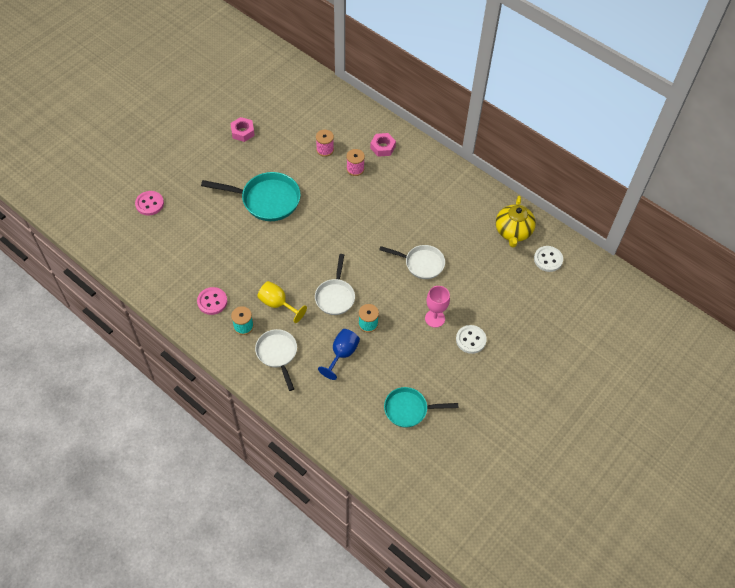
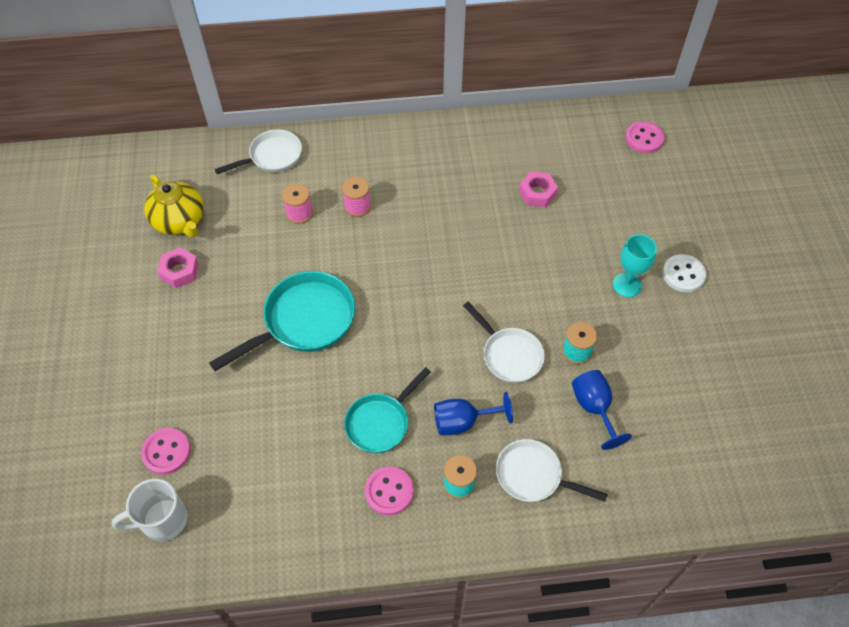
camera: 45 degrees left, 0 degrees up
(118, 229) = (163, 520): none -> white mug
(277, 304) = (463, 422): yellow goblet -> blue goblet
(382, 147) = (357, 161): pink nut -> pink nut (537, 193)
(409, 409) = (724, 398): turquoise pan -> turquoise pan (380, 422)
(421, 264) = (545, 243): white pan -> white pan (272, 156)
(435, 318) = (627, 285): pink goblet -> turquoise goblet
(513, 232) = (583, 139): yellow teapot -> yellow teapot (180, 221)
(548, 259) = (644, 138): white button -> pink button

